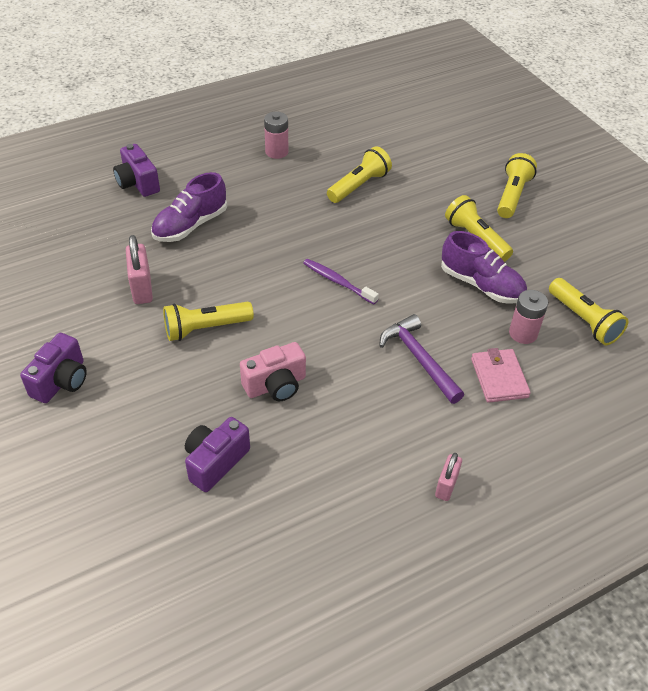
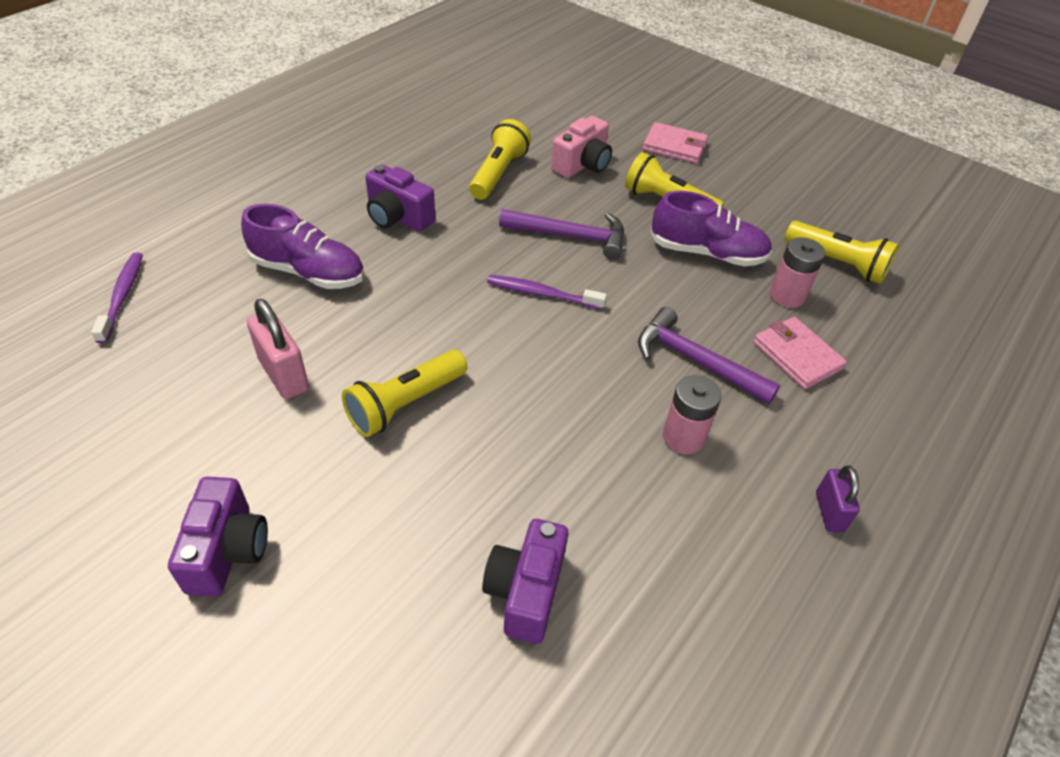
camera: 25 degrees left, 0 degrees up
(72, 212) = (122, 296): none -> purple toothbrush
(138, 183) = (203, 235): purple camera -> purple camera (398, 217)
(190, 225) = (308, 272): purple shoe -> purple shoe turned 90 degrees counterclockwise
(275, 385) = (544, 452): pink camera -> pink camera (582, 165)
(276, 152) = (373, 156): pink battery -> pink battery (683, 437)
(384, 246) = (570, 236): none -> purple hammer
(446, 486) = (829, 512): pink padlock -> purple padlock
(512, 195) = (674, 146): yellow flashlight -> pink wallet

